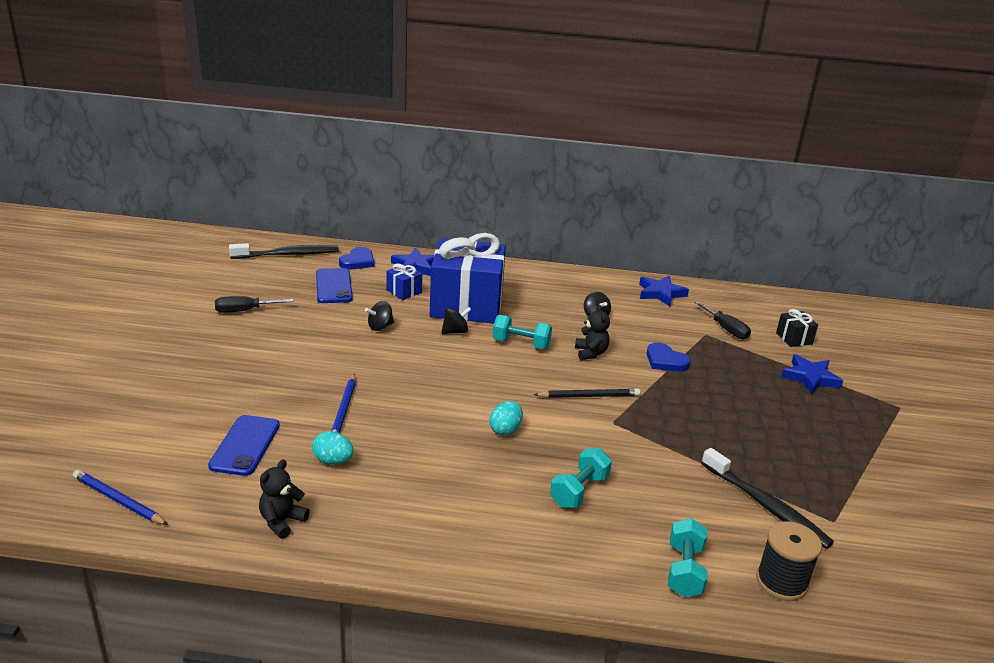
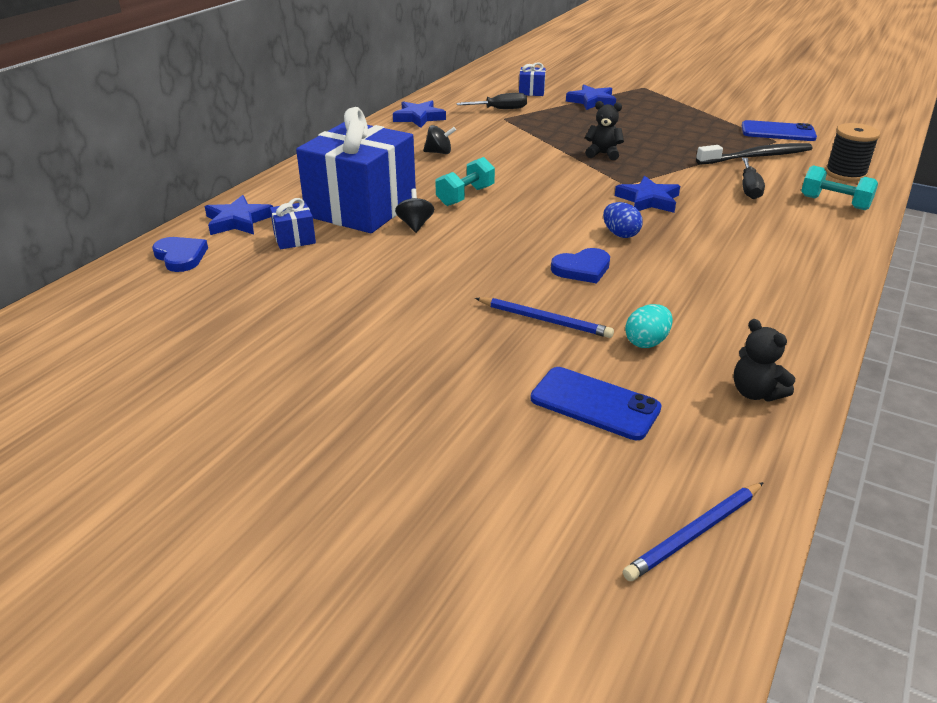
camera: 65 degrees left, 5 degrees up
(244, 311) = (237, 366): black screwdriver -> black screwdriver (749, 188)
(288, 254) = (95, 307): black toothbrush -> none
(333, 286) = (233, 284): blue phone -> blue phone (778, 132)
(380, 327) = (369, 268): black spinning top -> none
(505, 430) = (620, 234): turquoise egg -> blue egg
(579, 491) = (726, 220): turquoise dumbbell -> none
(588, 439) = (648, 200): none -> blue star
(589, 396) = (579, 185): black pencil -> none
(590, 353) = (504, 168): black teddy bear -> black teddy bear (603, 154)
(665, 360) = (537, 142): blue heart -> blue heart (582, 269)
(794, 338) = (531, 92): black gift -> blue gift

